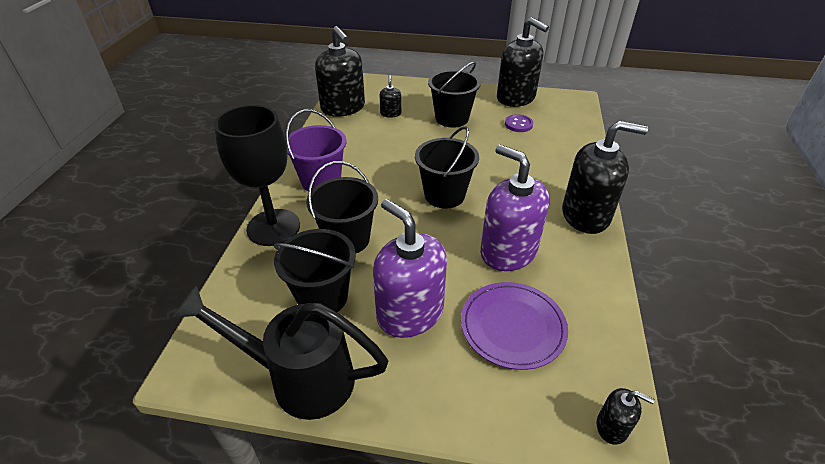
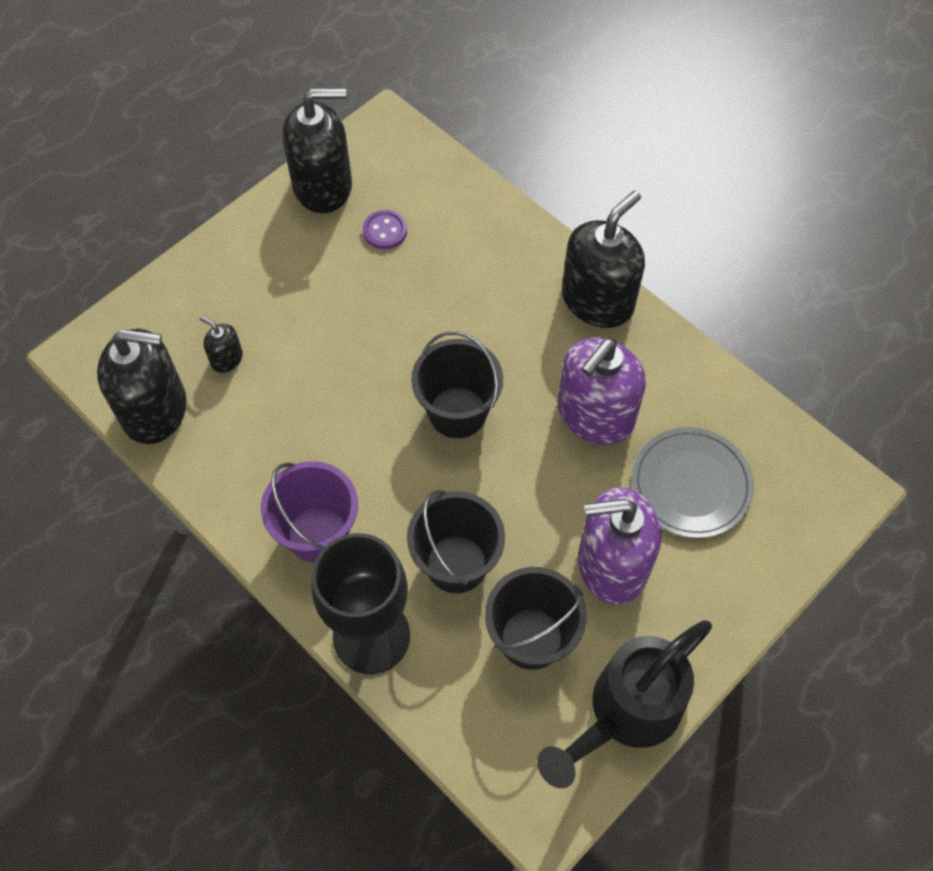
camera: 55 degrees left, 20 degrees up
(452, 118) = (305, 294): black bucket -> none
(508, 251) = (595, 415): purple soap dispenser -> purple soap dispenser turned 45 degrees counterclockwise
(512, 326) = (691, 484): purple plate -> grey plate
(612, 427) = (834, 487): black soap dispenser -> none

